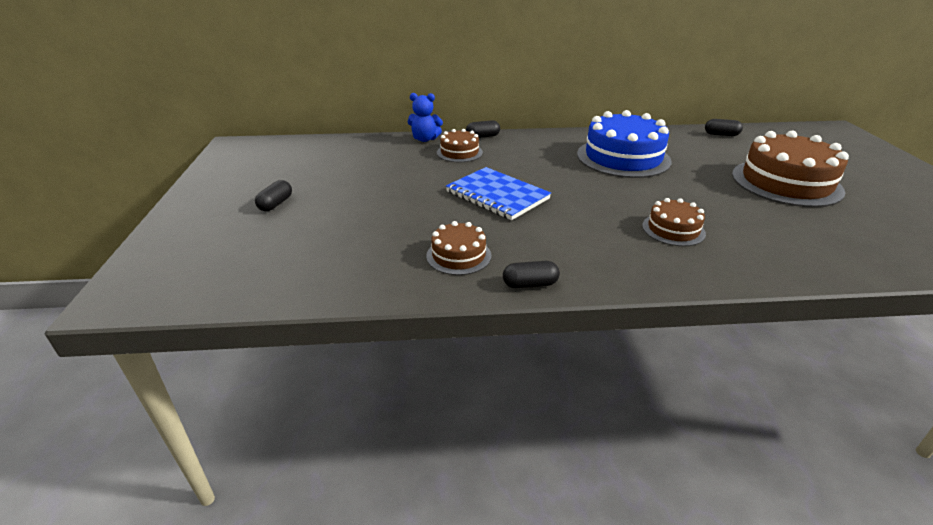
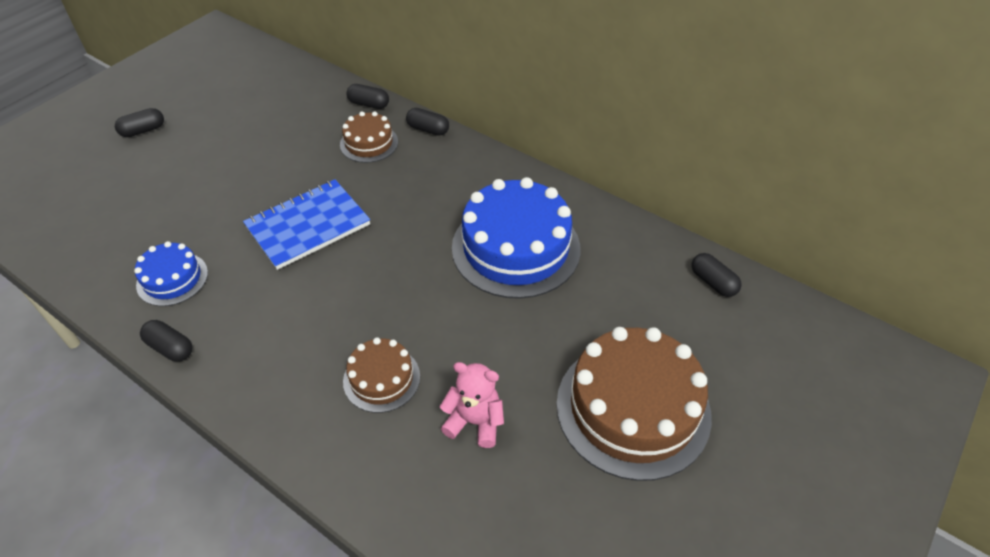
camera: 40 degrees right, 15 degrees up
(425, 139) = (369, 104): blue teddy bear -> black capsule
(458, 255) = (172, 279): brown cake -> blue cake
(497, 195) = (308, 226): blue notebook -> blue notebook turned 60 degrees clockwise
(746, 220) = (475, 422): none -> pink teddy bear

